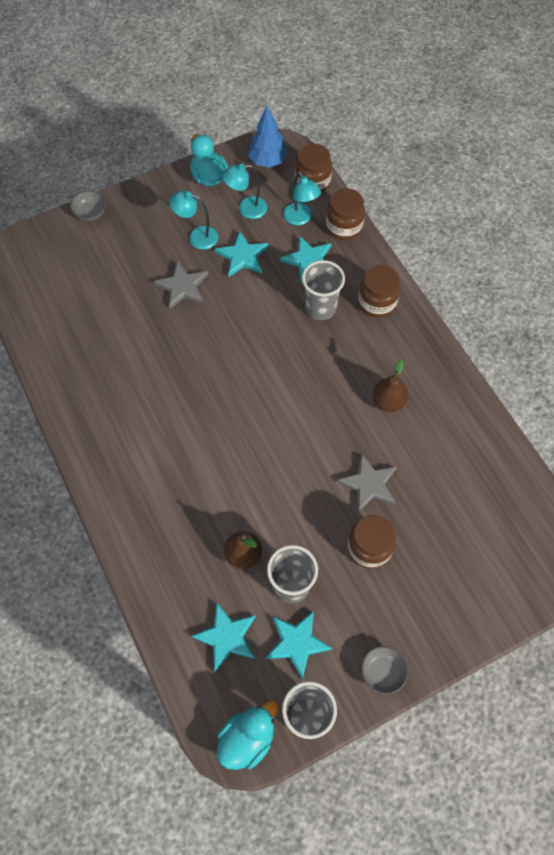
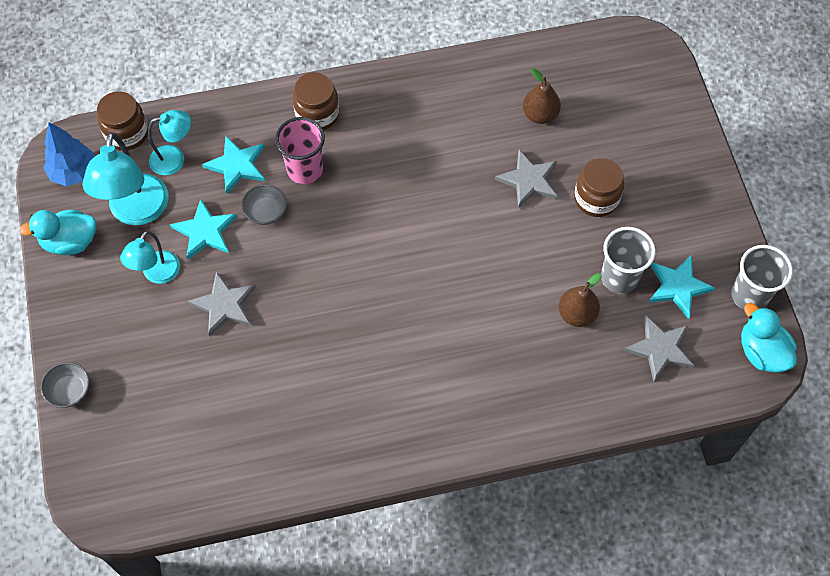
camera: 75 degrees left, 0 degrees up
(226, 637) = (660, 349): turquoise star -> grey star
(246, 209) = (137, 212): turquoise lamp -> turquoise lamp, size x1.65
(320, 308) = (305, 170): grey cup -> pink cup
(344, 227) = (204, 119): brown jar -> none
(382, 672) = (719, 221): grey bowl -> grey bowl (266, 212)
(388, 402) = (441, 138): brown pear -> brown pear (540, 115)

